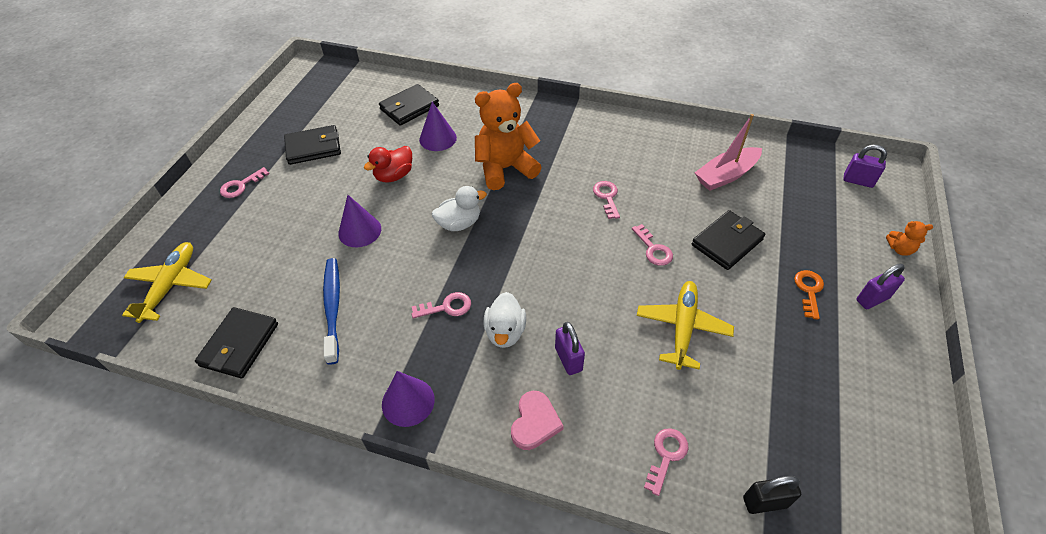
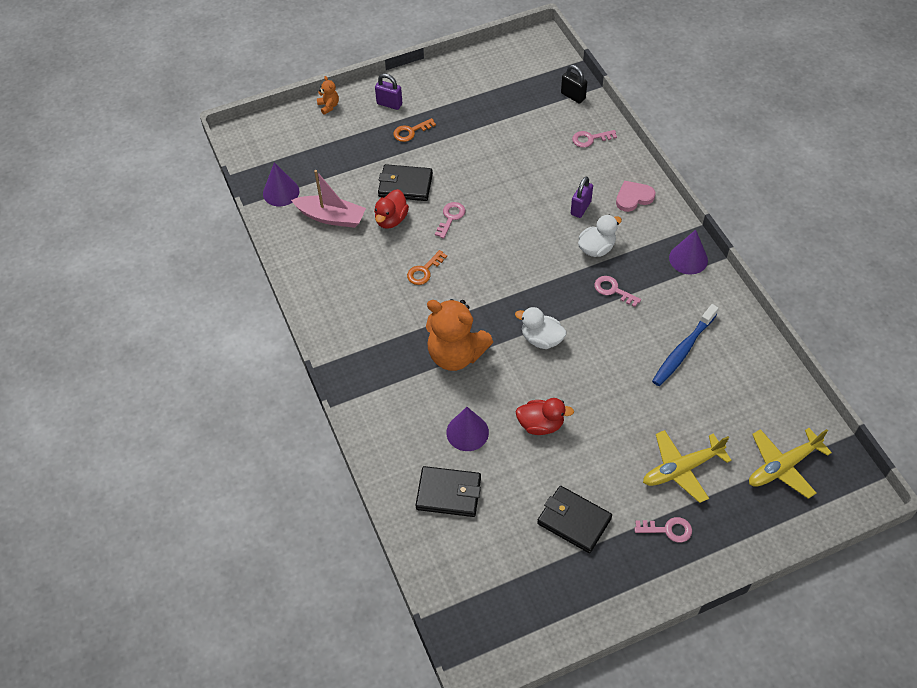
camera: 130 degrees left, 5 degrees up
(239, 344) = (761, 375): black wallet -> none
(359, 231) = (614, 395): purple cone -> purple cone (281, 192)
(607, 197) = (424, 271): pink key -> orange key
(682, 328) = (502, 172): yellow plane -> yellow plane (682, 469)
(688, 209) = (391, 219): none -> red duck
(858, 181) = (270, 147): purple padlock -> none

